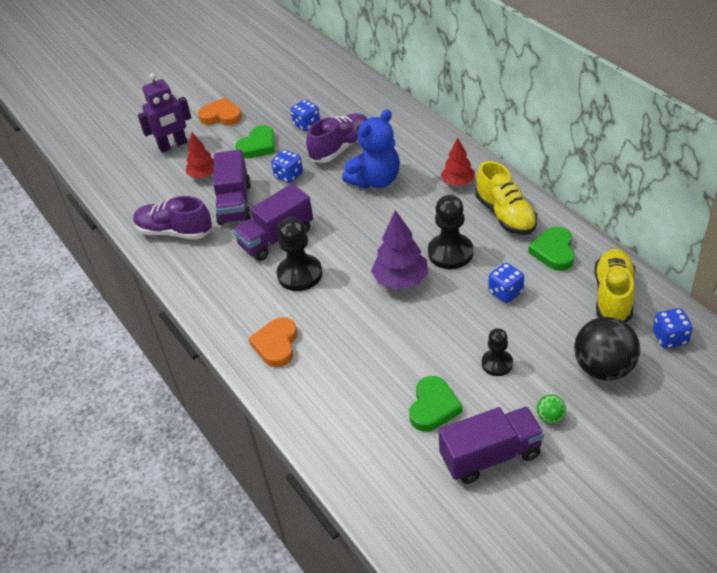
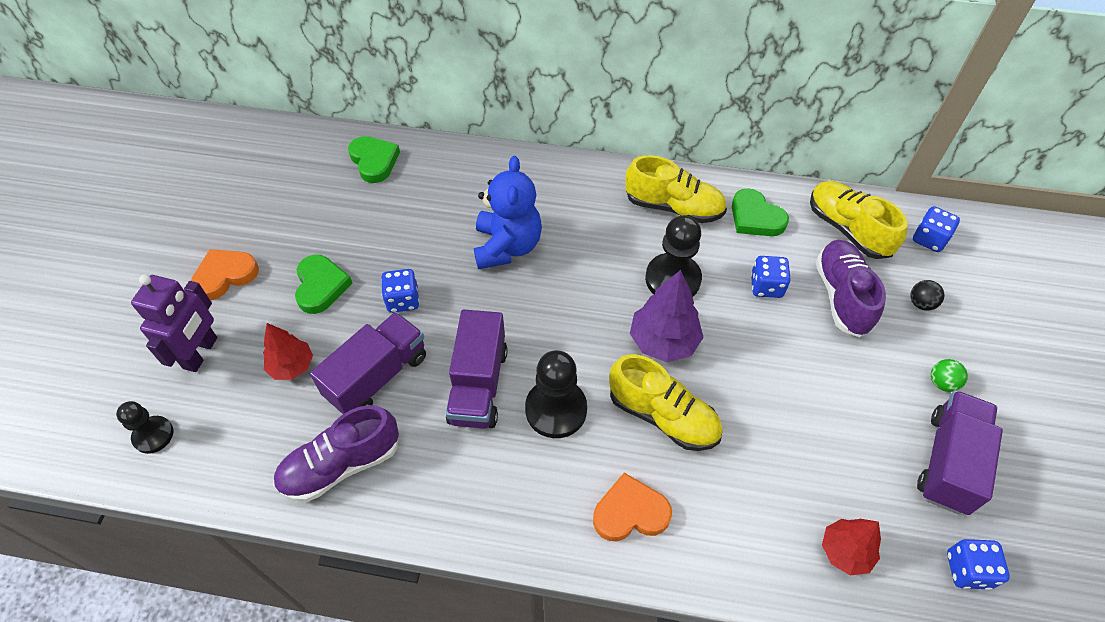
camera: 50 degrees left, 10 degrees up
(234, 203) = (377, 376): purple truck -> purple truck turned 90 degrees counterclockwise
(276, 344) = (630, 512): orange heart -> orange heart turned 120 degrees clockwise
(306, 124) = (351, 226): blue dice -> blue dice (967, 570)
(340, 148) = (425, 232): purple shoe -> purple shoe (842, 296)
(351, 315) = (663, 416): none -> yellow shoe
(433, 407) = (849, 454): green heart -> green heart (374, 161)
(458, 182) = (592, 199): red tree -> red tree (845, 551)
(497, 363) = (844, 364): black pawn -> black pawn (153, 435)
(603, 368) = (921, 303): black ball -> black ball, size x0.44

